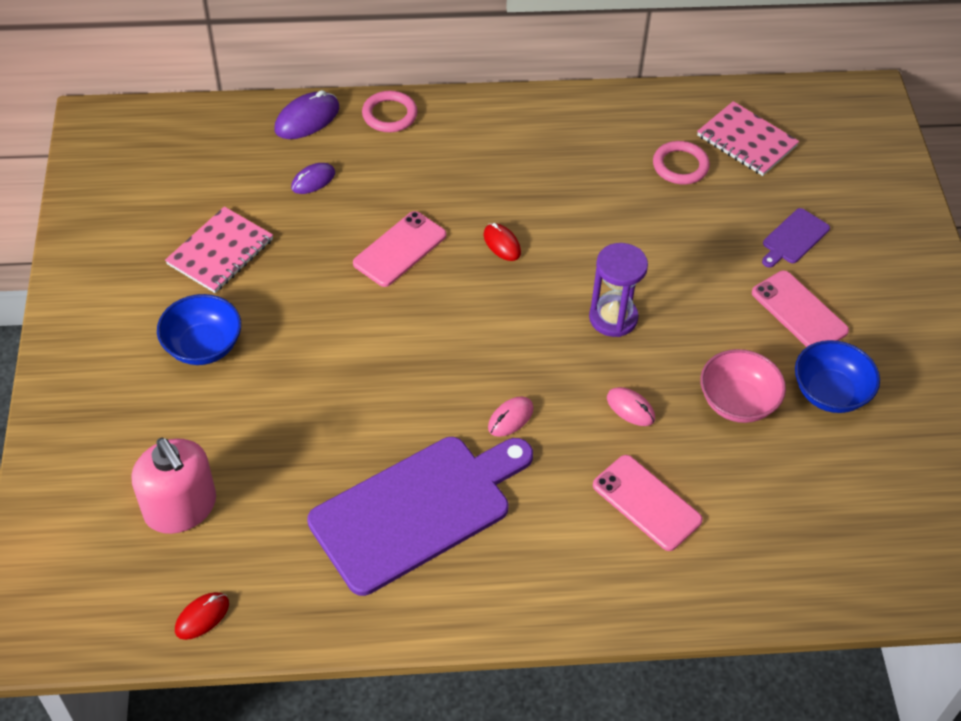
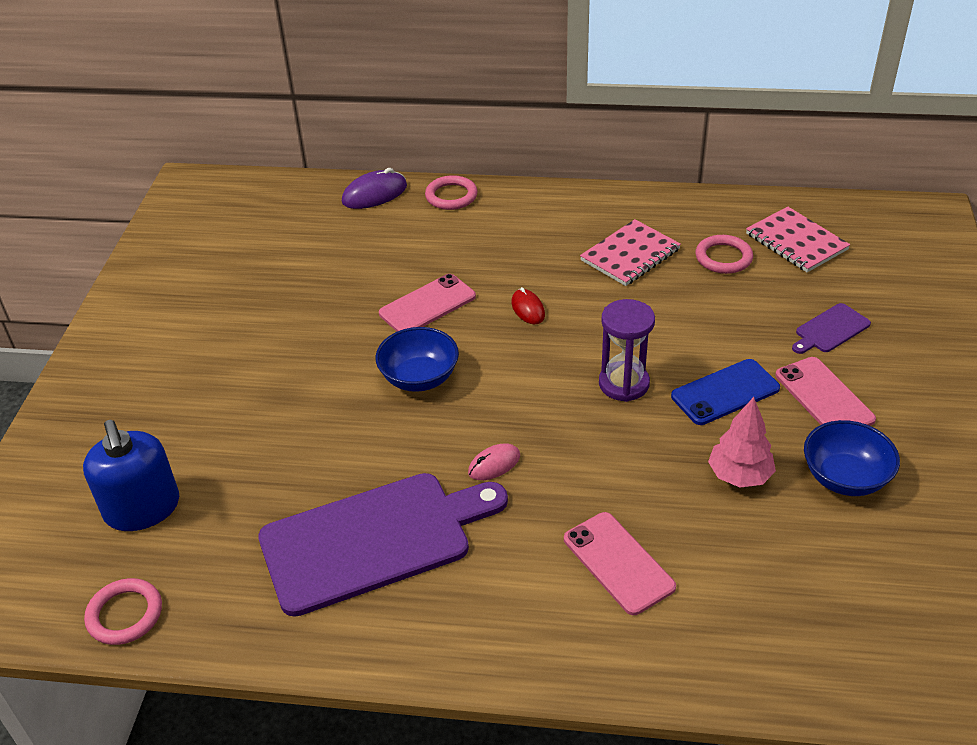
camera: 15 degrees right, 10 degrees down
(180, 507) = (142, 508): pink soap dispenser -> blue soap dispenser
(202, 617) = (125, 614): red mouse -> pink ring
(203, 346) = (216, 369): blue bowl -> blue bowl (419, 378)
(220, 252) = (259, 293): pink notebook -> pink notebook (630, 255)
(313, 180) = (364, 242): purple mouse -> none
(630, 408) = (622, 469): pink mouse -> none
(709, 317) = (725, 392): none -> blue phone
(737, 402) = (739, 476): pink bowl -> pink tree

